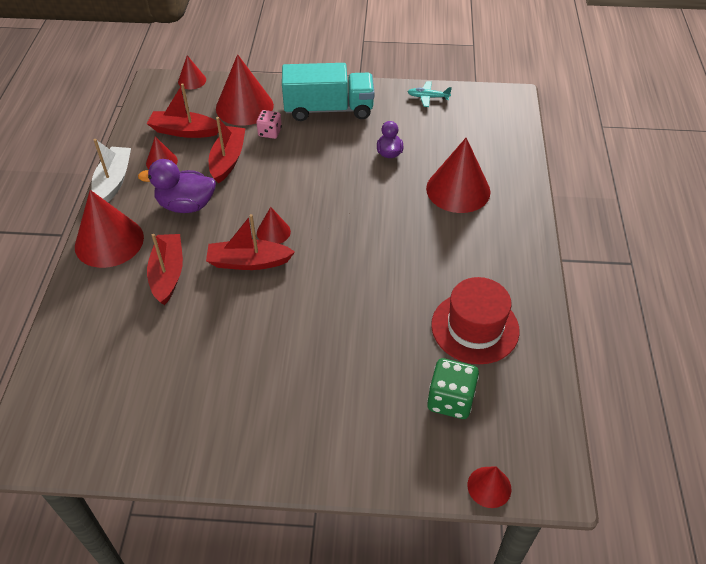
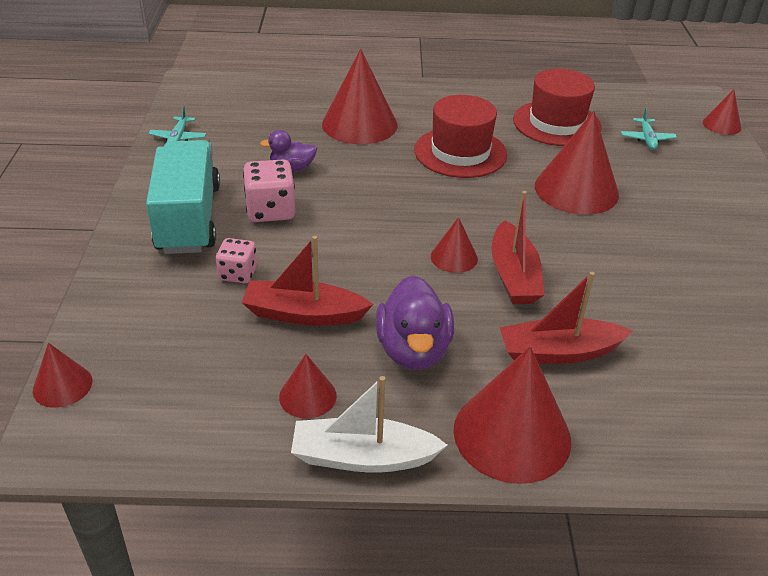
camera: 95 degrees left, 10 degrees down
(184, 131) = (223, 376): red boat -> none
(244, 107) = (164, 307): red cone -> red cone (576, 190)
(335, 144) = (270, 210): none -> pink dice
(416, 249) = (460, 152): none -> red hat
(450, 400) = (647, 139): green dice -> turquoise plane

